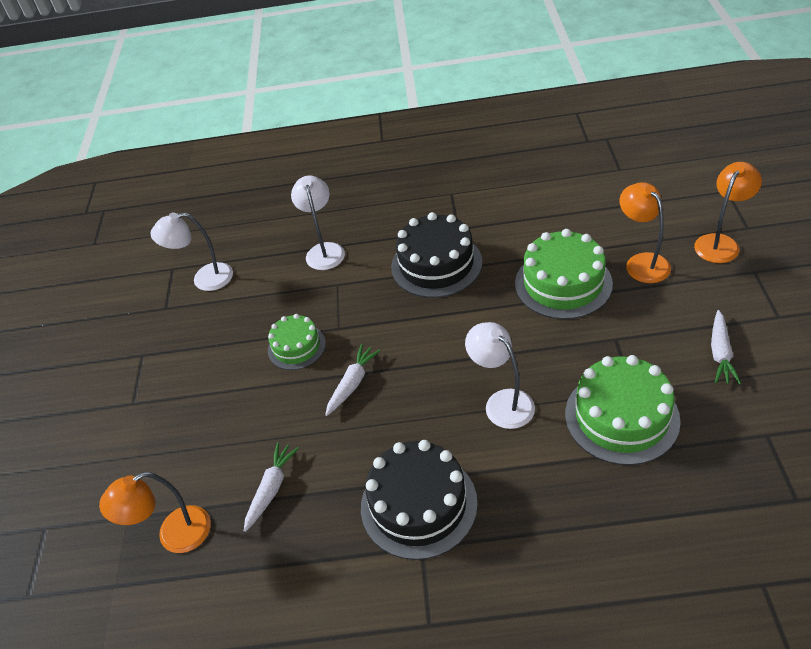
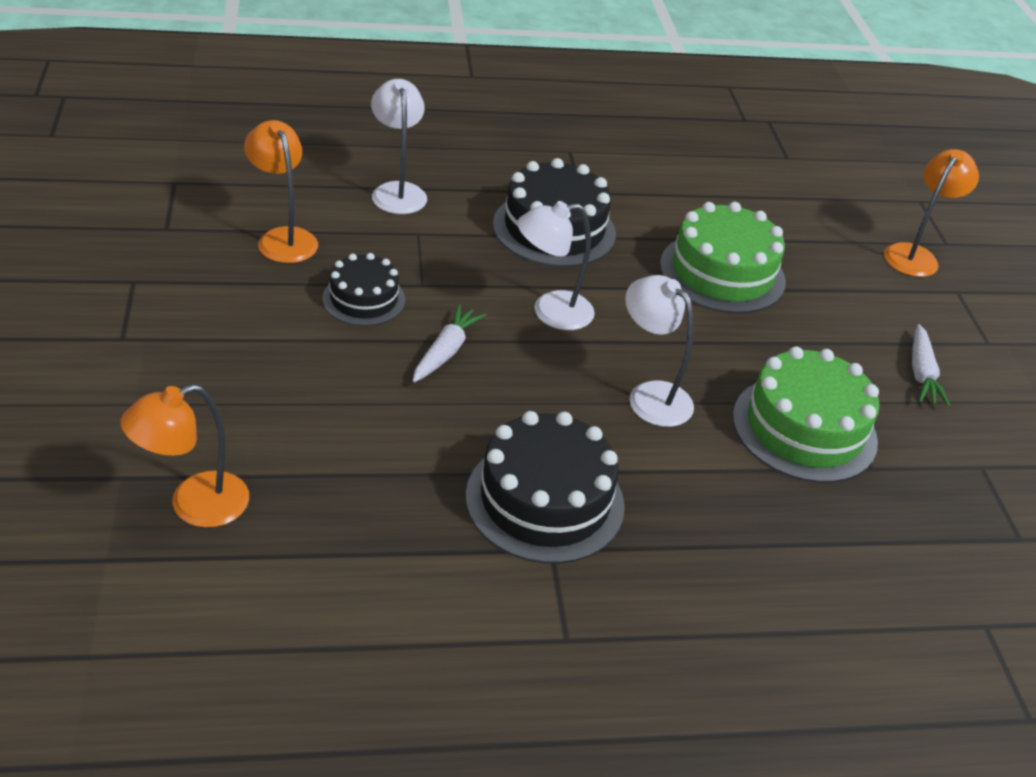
camera: 15 degrees left, 5 degrees down
(204, 279) = (224, 201): white lamp -> white lamp (550, 312)
(271, 489) = (336, 463): white carrot -> none
(296, 347) = (364, 299): green cake -> black cake
(642, 262) = (820, 263): orange lamp -> orange lamp (283, 238)

